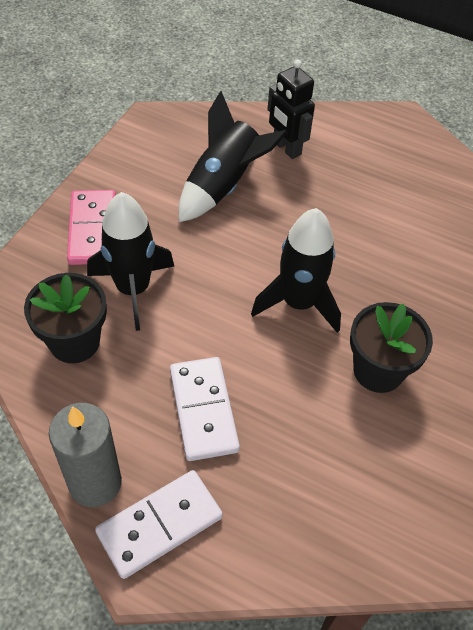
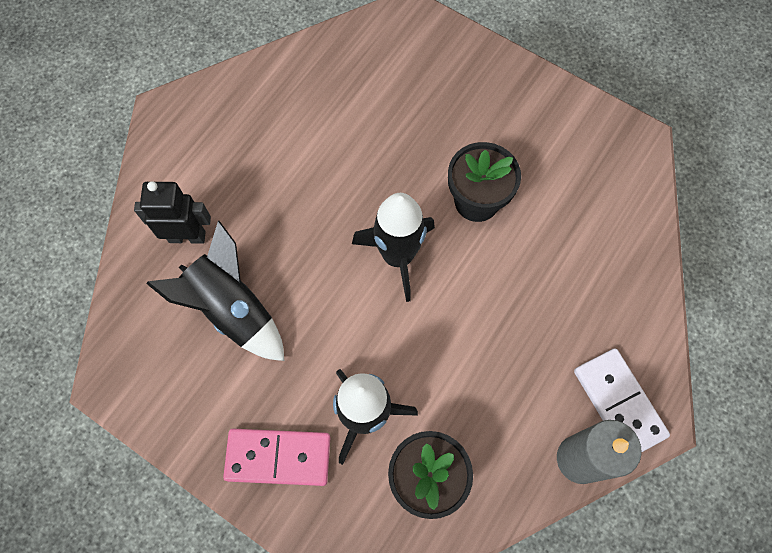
camera: 80 degrees left, 15 degrees up
(204, 410) = (510, 356): white domino -> none
(286, 148) = (187, 236): black robot -> black robot turned 150 degrees counterclockwise

